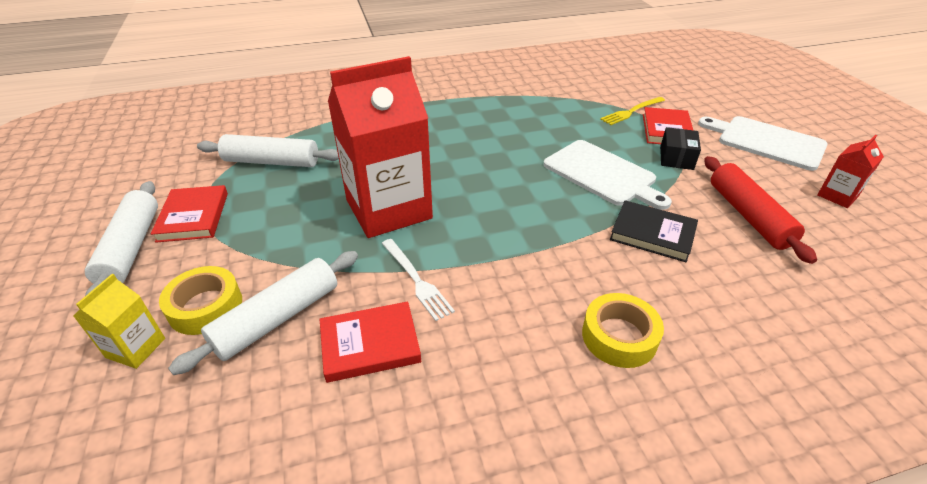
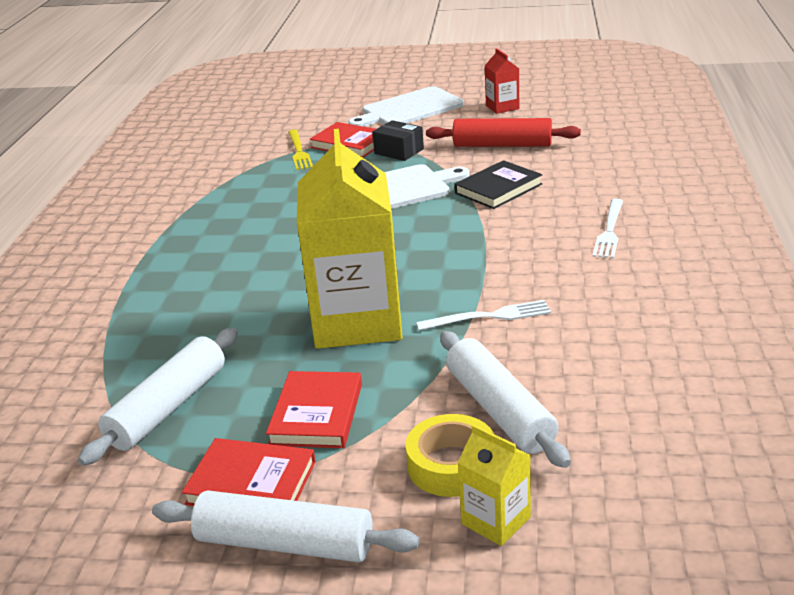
camera: 65 degrees left, 10 degrees down
(370, 344) = (564, 353): red book -> red book (316, 414)
(388, 209) = (357, 321): red carton -> yellow carton
(619, 336) = (609, 231): yellow tape -> white fork

